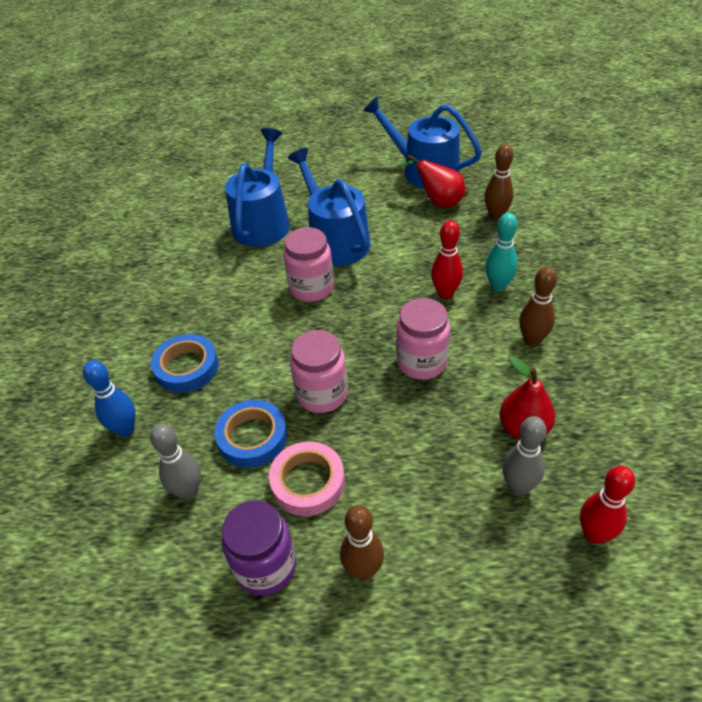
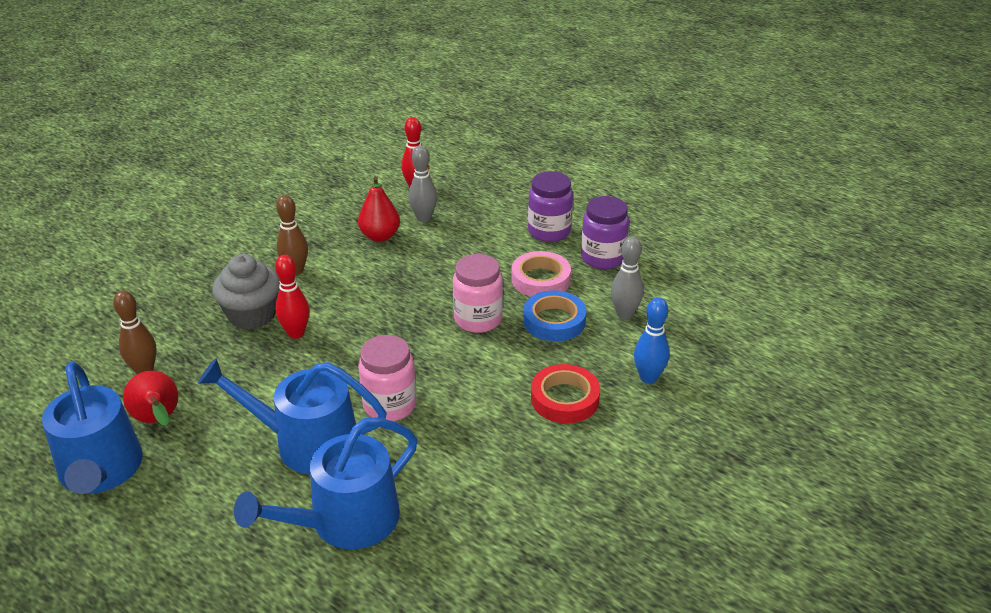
camera: 145 degrees left, 10 degrees down
(186, 367) = (565, 399): blue tape -> red tape
(335, 240) = (307, 443): blue watering can -> blue watering can turned 90 degrees clockwise
(363, 570) = (549, 231): brown bowling pin -> purple jar
(421, 362) = (385, 299): pink jar -> none
(498, 286) = (252, 315): turquoise bowling pin -> grey cupcake

